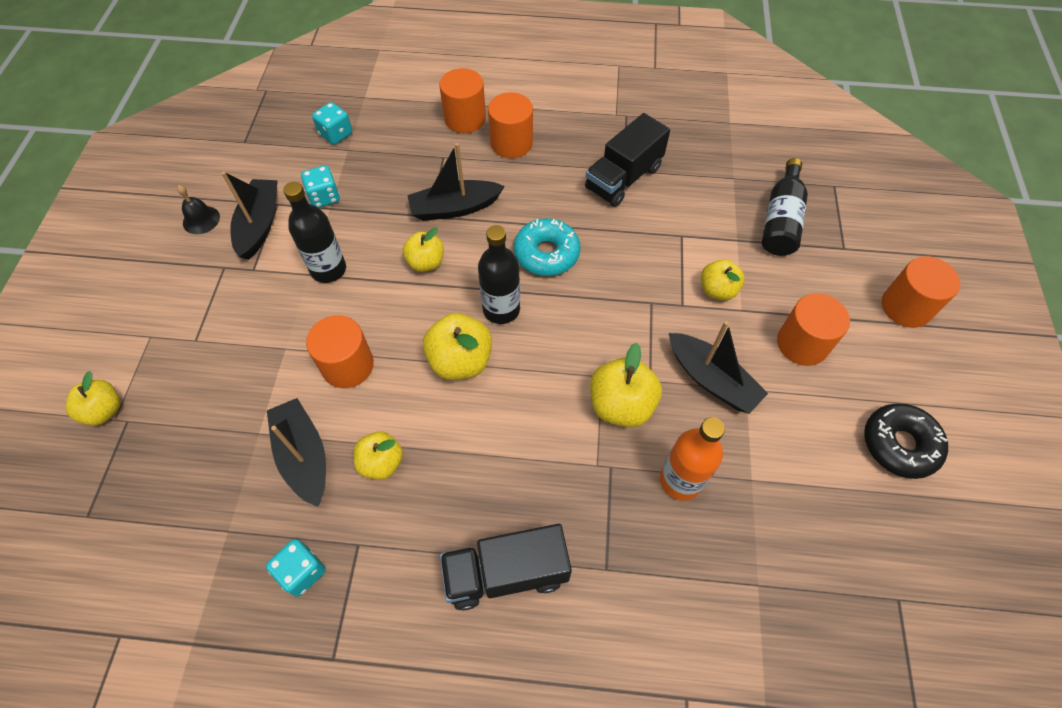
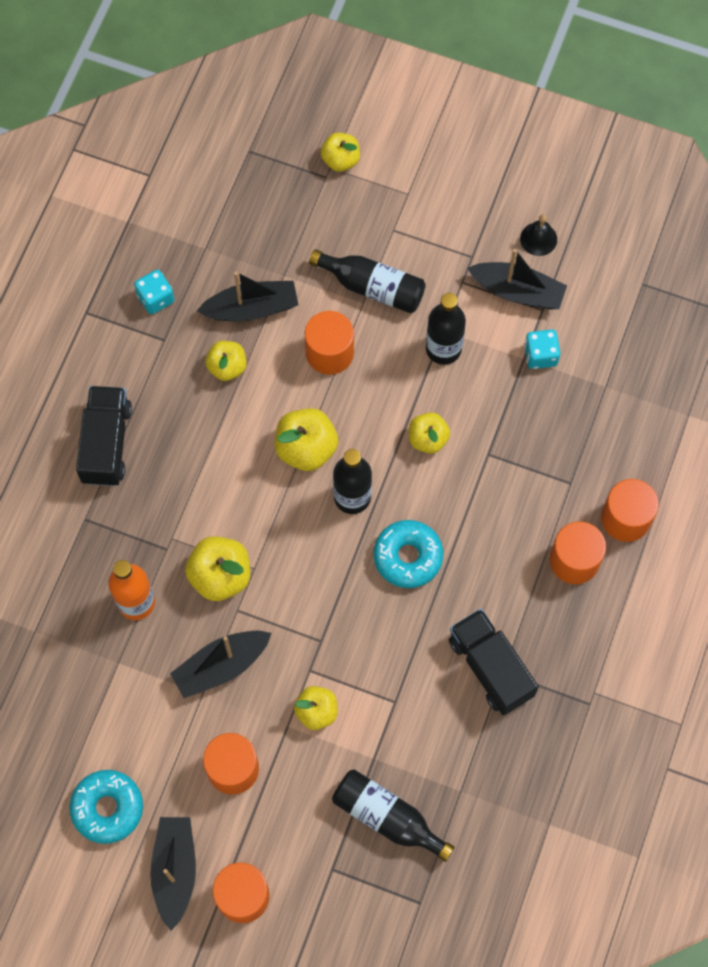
camera: 105 degrees right, 10 degrees up
(265, 343) = (373, 287): none -> black bottle
(336, 134) = (632, 377): turquoise dice -> none
(454, 208) = (492, 480): black boat -> black boat (175, 870)
(899, 445) = (107, 808): black donut -> turquoise donut

